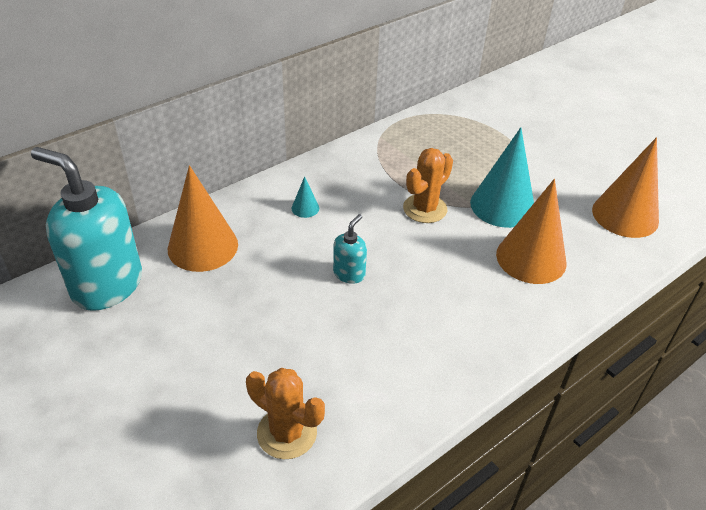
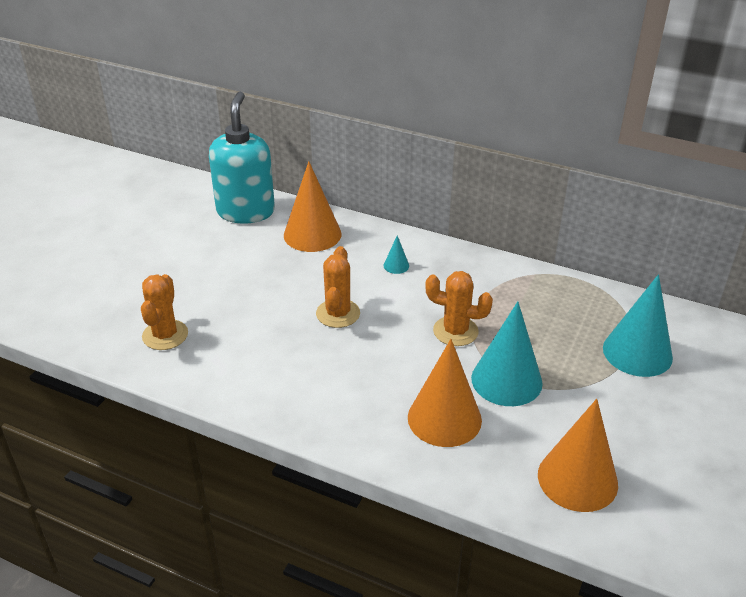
camera: 65 degrees right, 5 degrees down
(349, 274) = (338, 313): turquoise soap dispenser -> orange cactus
(506, 130) = (637, 352): none -> turquoise cone

